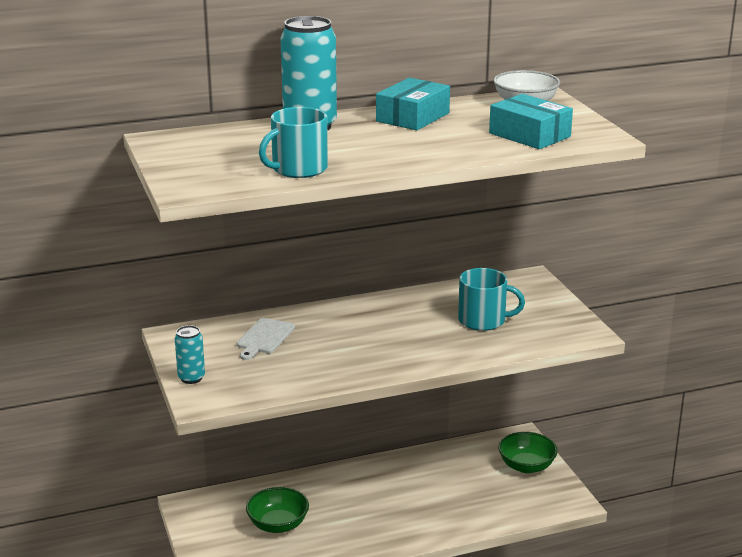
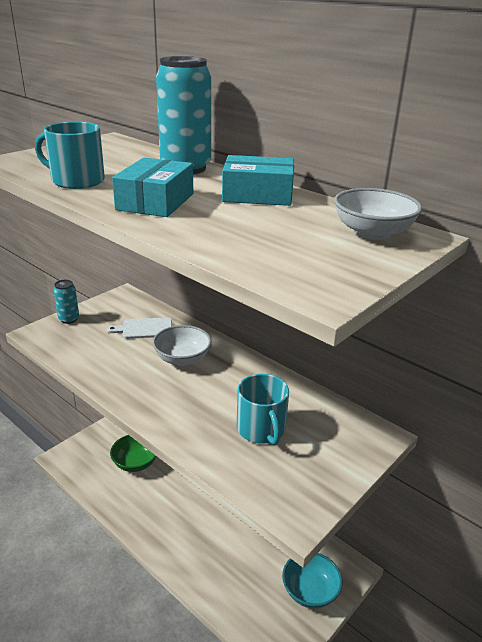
camera: 60 degrees right, 5 degrees up
(344, 330) = (182, 358): none -> white bowl
(526, 466) = (310, 591): green bowl -> turquoise bowl
(529, 135) = (274, 250): turquoise box -> turquoise box (155, 202)

